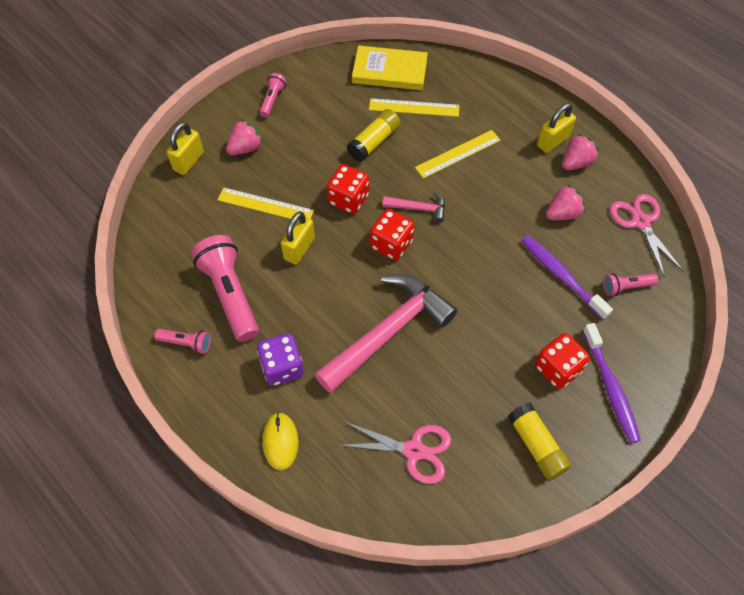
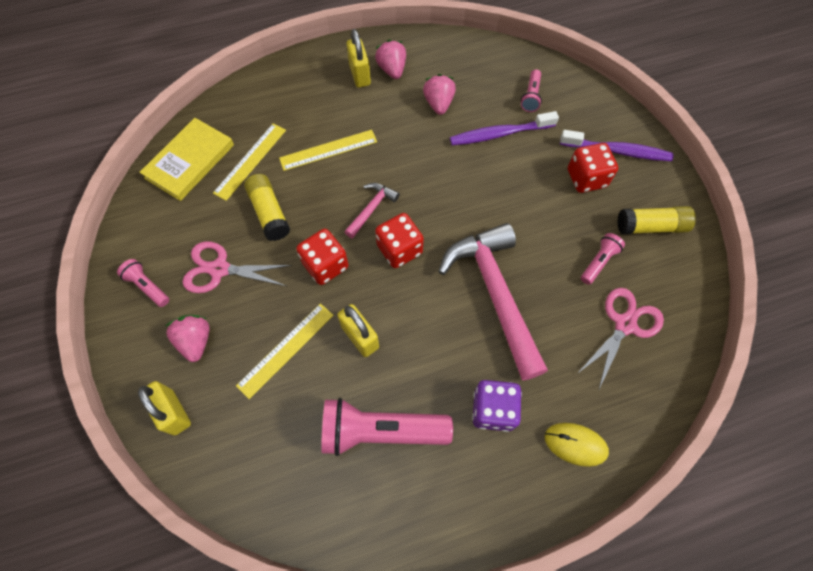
camera: 65 degrees left, 5 degrees up
(186, 343) = (420, 503): pink flashlight -> pink flashlight (598, 262)
(458, 154) = (328, 150): yellow ruler -> yellow ruler turned 75 degrees clockwise
(640, 222) = (475, 57): pink scissors -> pink scissors (219, 269)

